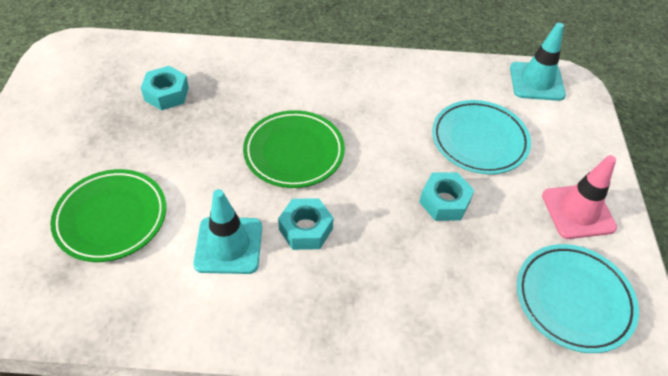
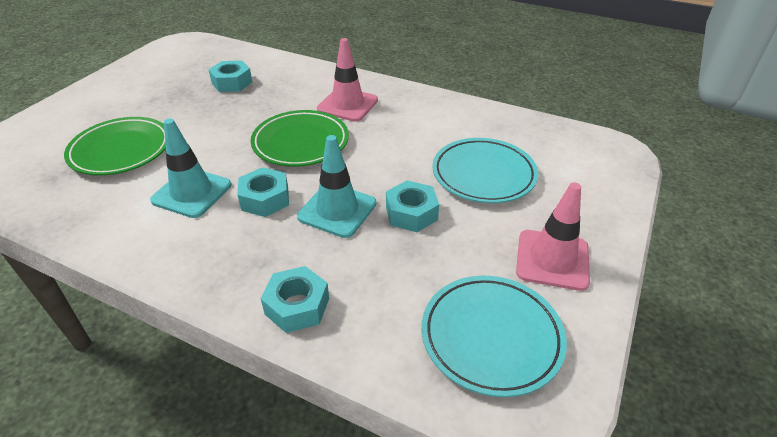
camera: 25 degrees right, 10 degrees down
(308, 92) = (347, 105): none -> pink traffic cone
(411, 330) = (297, 306): none -> turquoise nut
(536, 81) = (580, 143): turquoise traffic cone -> turquoise traffic cone (337, 210)

